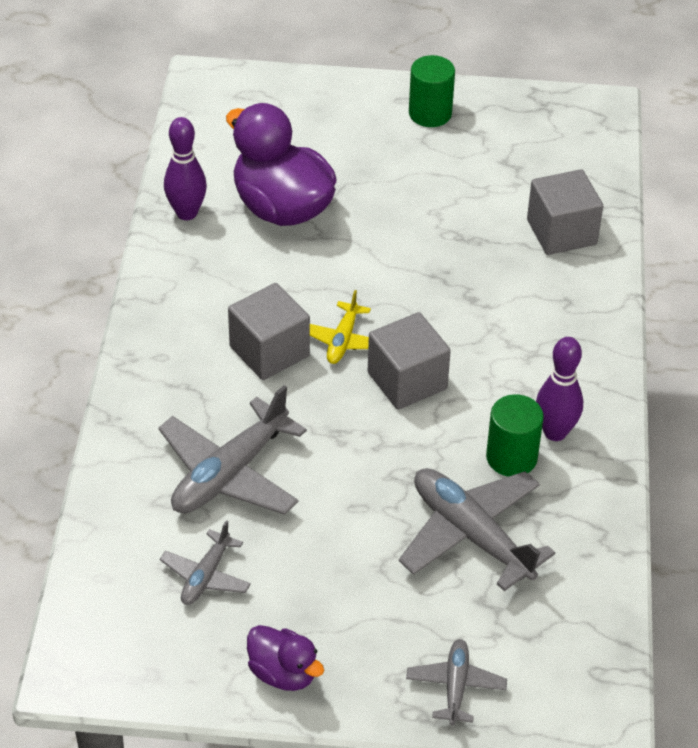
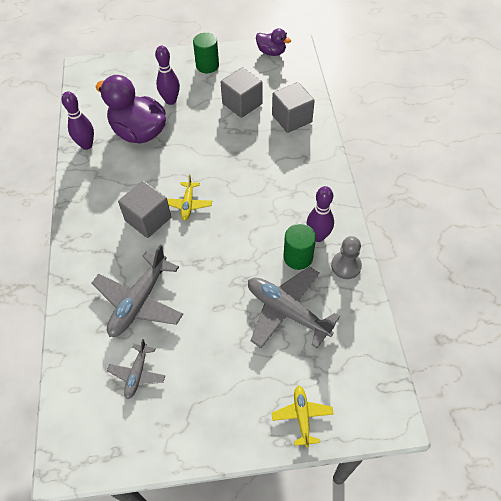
camera: 10 degrees left, 10 degrees up
(283, 673) = (197, 432): purple duck -> purple duck (271, 52)
(349, 163) = (170, 101): none -> purple bowling pin
(407, 381) = (229, 221): grey cube -> grey cube (242, 103)
(455, 686) = (302, 416): grey plane -> yellow plane
(590, 486) = (346, 266): none -> grey pawn

